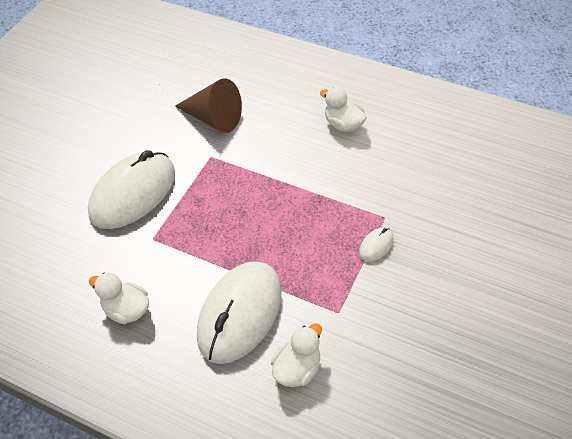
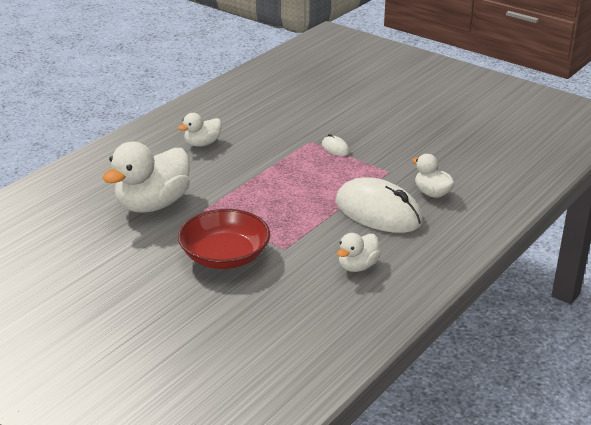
camera: 80 degrees left, 20 degrees down
(133, 193) = (225, 256): white mouse -> red bowl
(213, 118) = (153, 204): brown cone -> white duck

